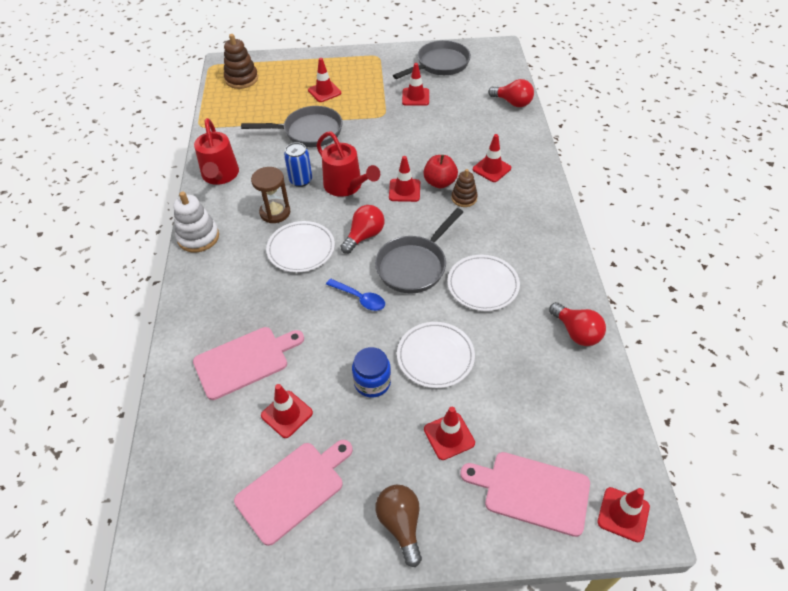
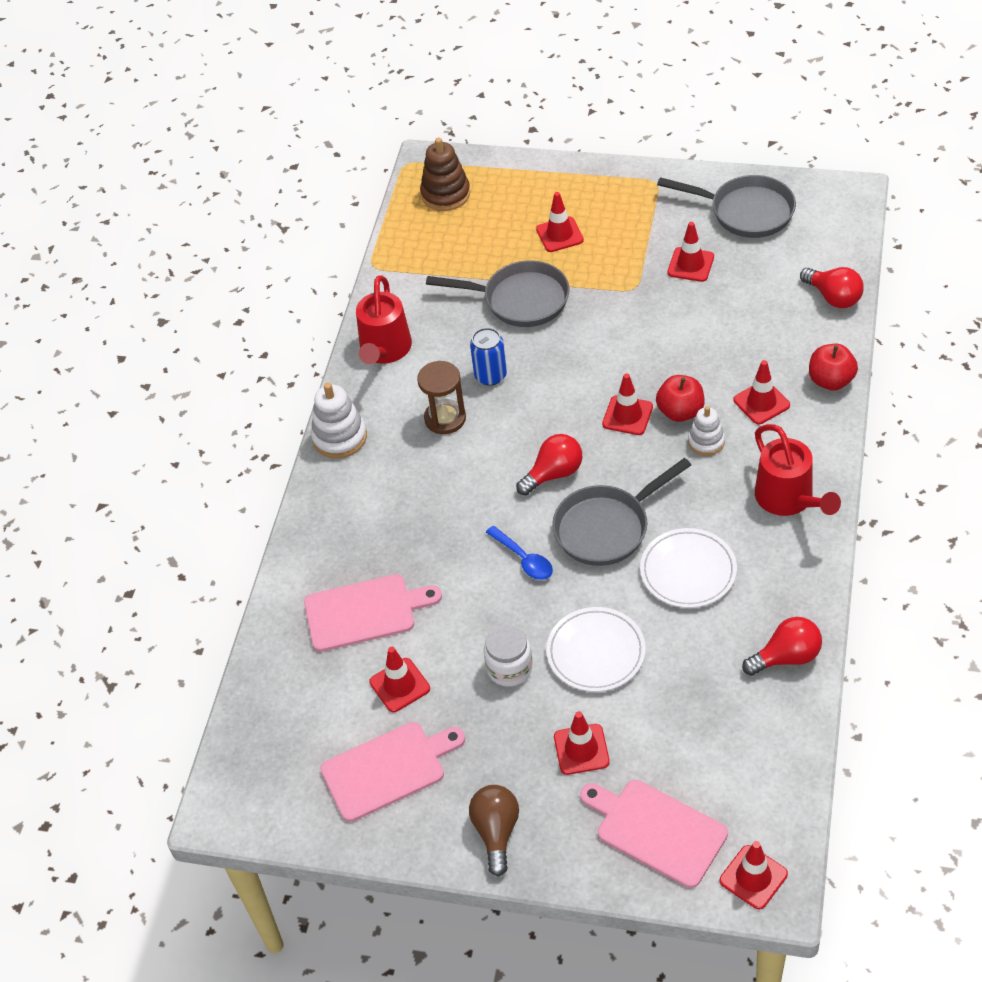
camera: 20 degrees right, 0 degrees up
(301, 249) = (466, 477): white plate -> none
(346, 186) = (550, 396): red watering can -> red watering can (789, 499)
(372, 382) = (509, 668): blue jar -> white jar
(440, 64) = (746, 212): grey pan -> grey pan turned 45 degrees clockwise
(464, 198) = (706, 441): brown stacking toy -> white stacking toy
(531, 149) = (831, 380): none -> red apple
(576, 332) = (786, 657): red light bulb -> red light bulb turned 90 degrees counterclockwise

